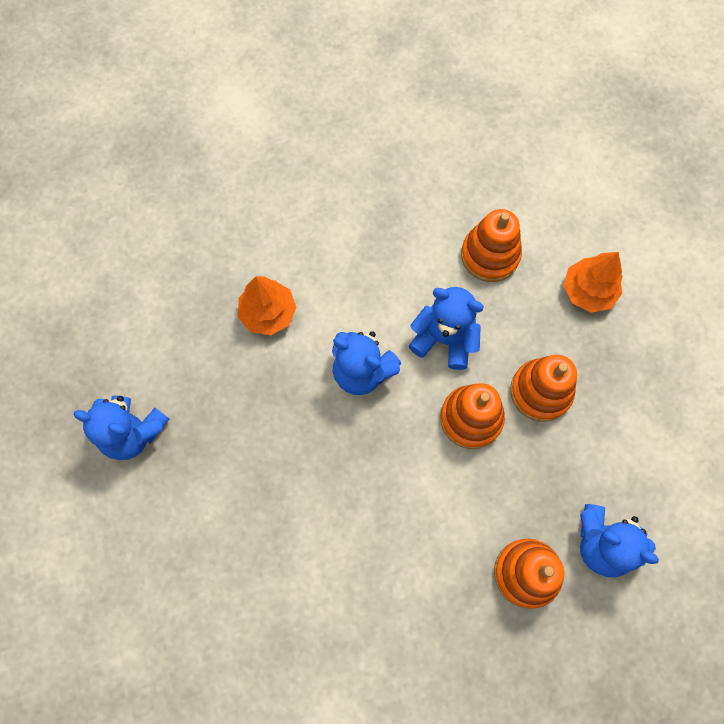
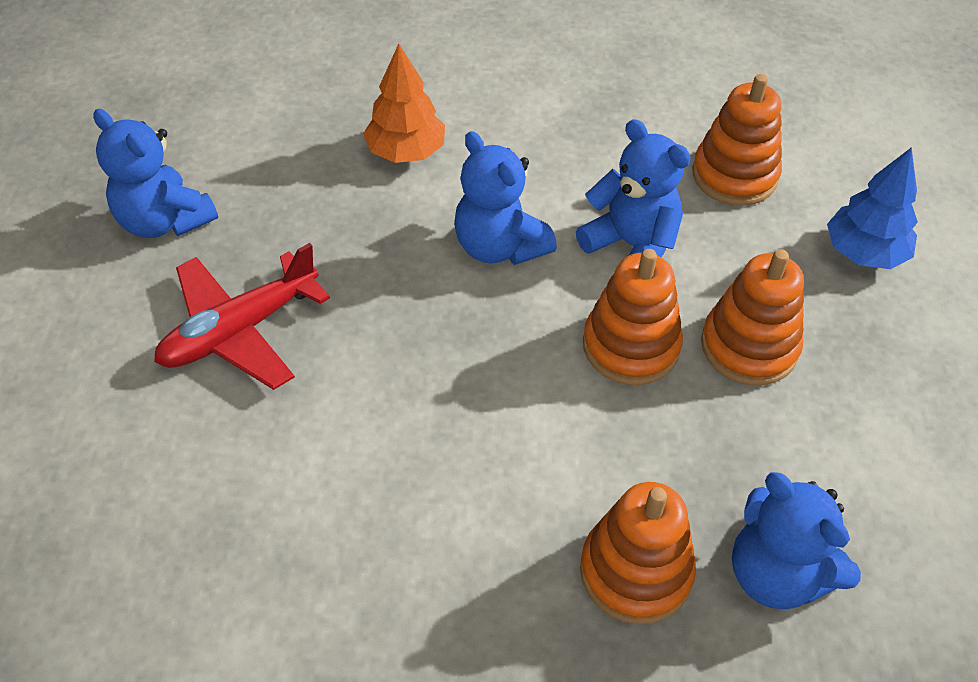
camera: 20 degrees right, 20 degrees down
(226, 499) = (240, 330): none -> red plane
(588, 291) = (864, 253): orange tree -> blue tree

